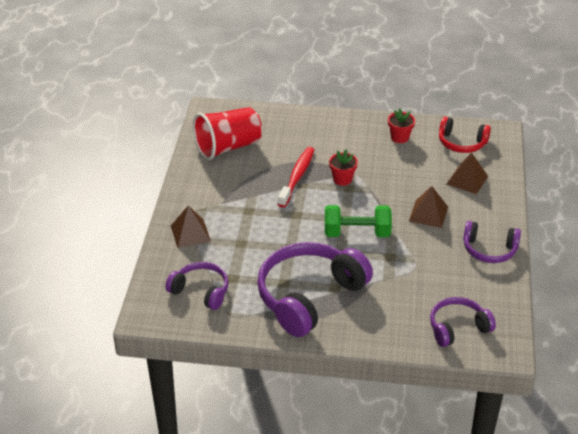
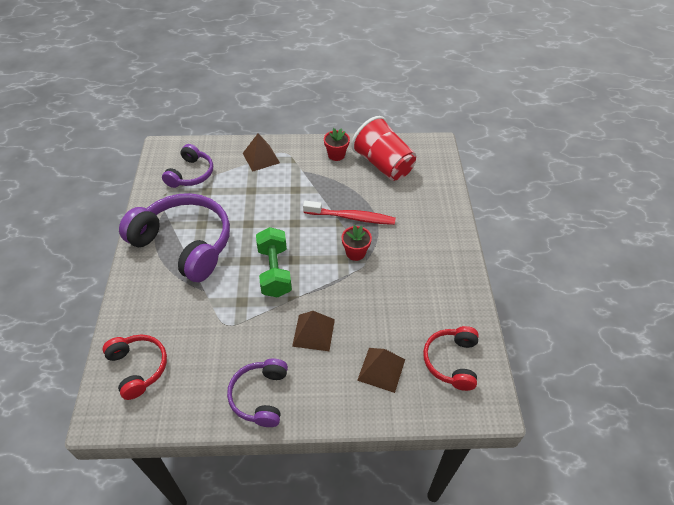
camera: 80 degrees right, 10 degrees up
(400, 137) = (441, 297): red flower pot -> red flower pot (336, 155)
(458, 328) = (138, 367): purple headphones -> red headphones

